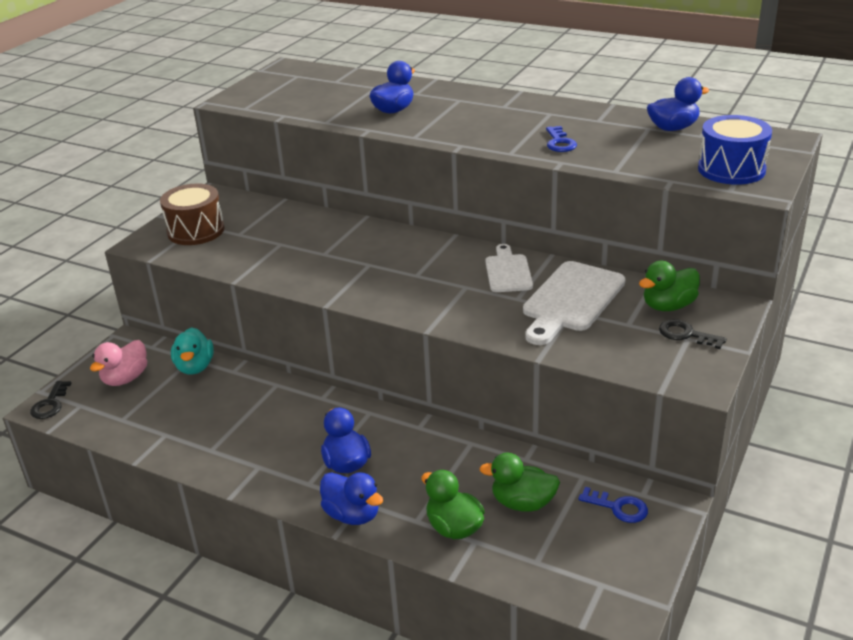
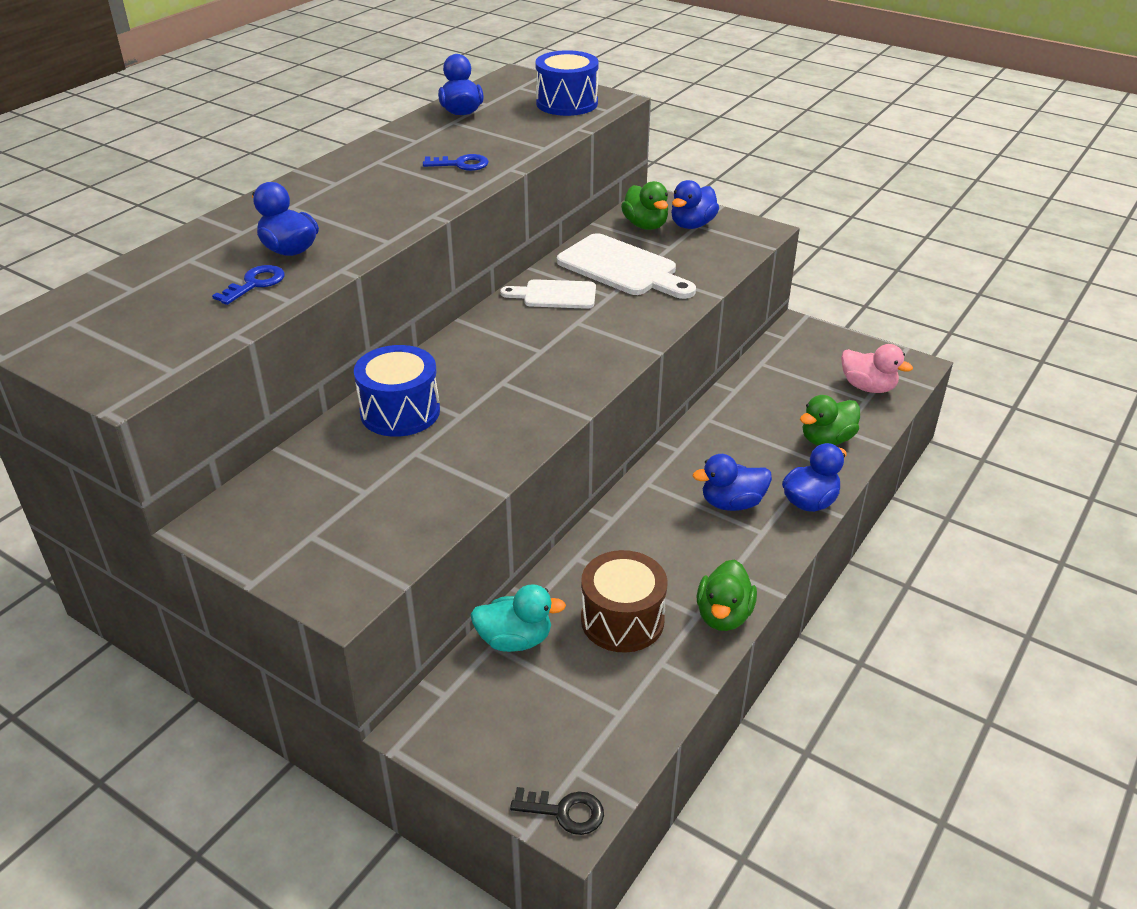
camera: 85 degrees left, 5 degrees up
(125, 378) = (521, 719): pink duck -> pink duck (868, 387)
(196, 231) = (330, 538): brown drum -> brown drum (622, 620)
(327, 231) = (400, 412): none -> blue drum
(522, 503) = (794, 398): green duck -> green duck (723, 615)
(618, 507) = (800, 351): blue key -> blue key (255, 284)
(686, 334) = (692, 225): black key -> blue duck

